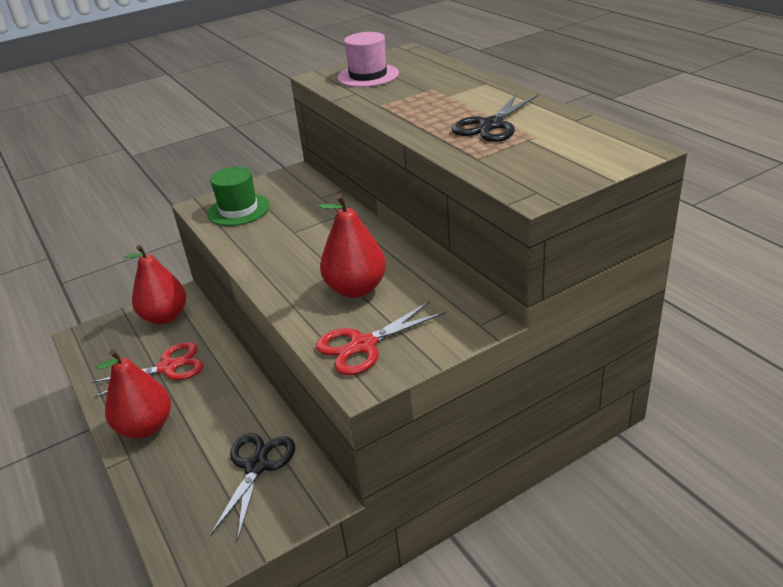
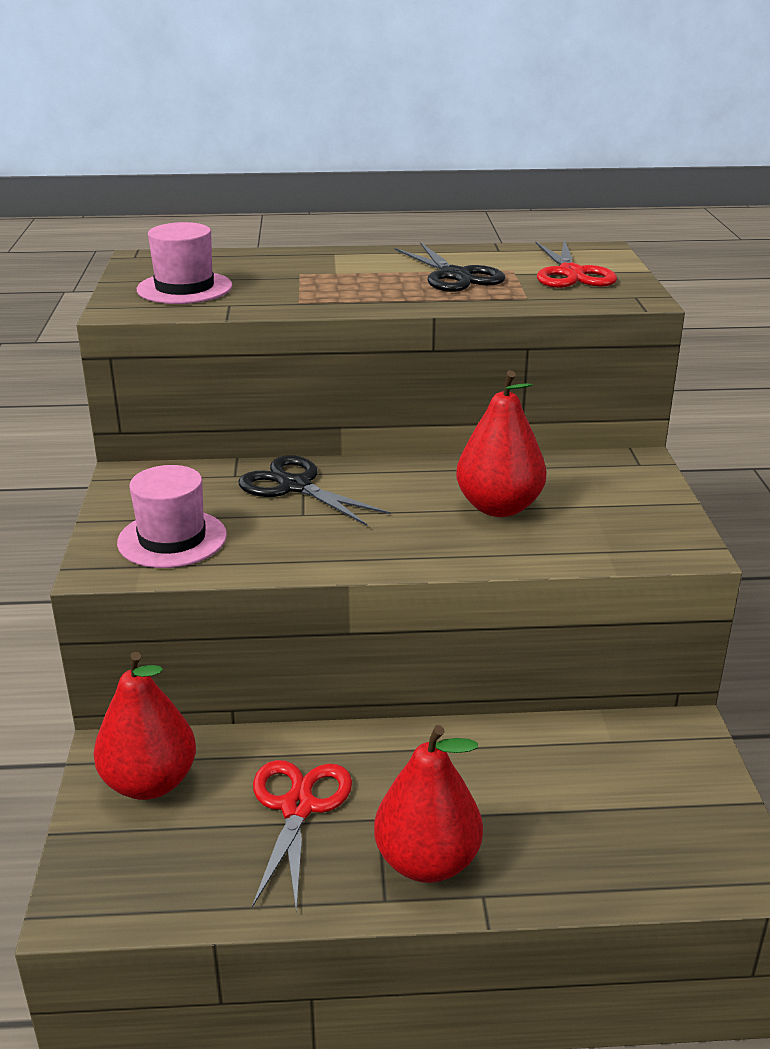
camera: 65 degrees left, 5 degrees down
(238, 210) = (172, 539): green hat -> pink hat
(257, 466) = (595, 768): black scissors -> black scissors (295, 486)
(363, 345) = (620, 531): red scissors -> red scissors (571, 273)

